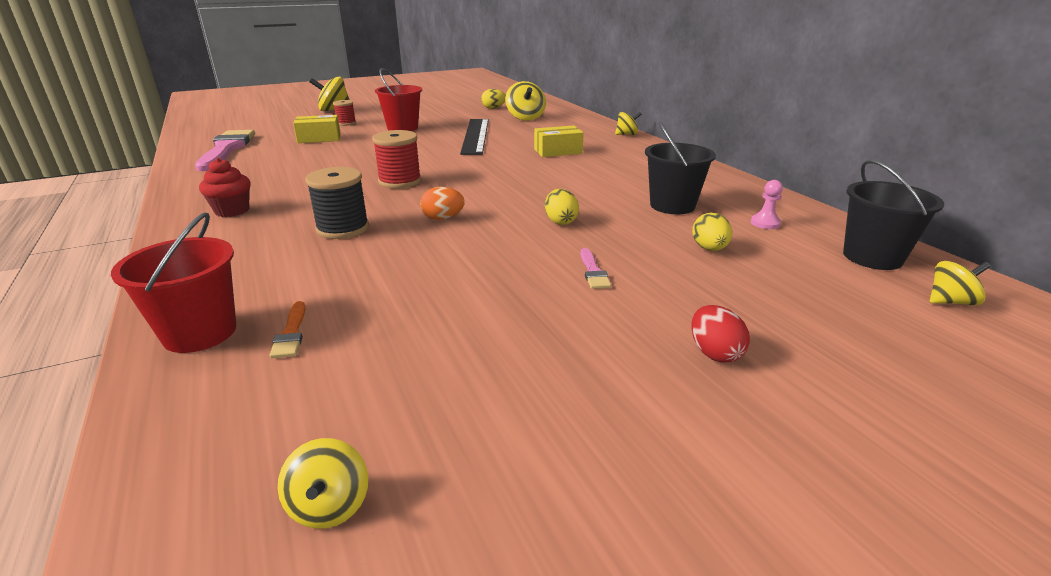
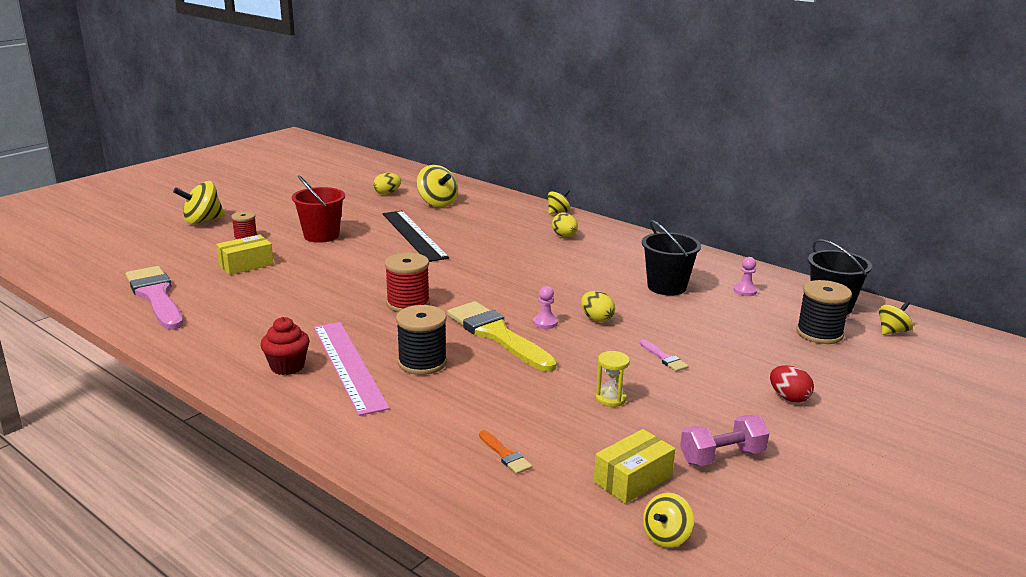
camera: 25 degrees left, 5 degrees down
(200, 332) = (434, 472): red bucket -> none
(279, 219) = (349, 365): none -> pink ruler
(330, 505) = (666, 537): yellow spinning top -> yellow spinning top turned 75 degrees clockwise
(443, 218) = (497, 335): orange egg -> yellow brush
(481, 301) = (610, 398): none -> yellow hourglass
(503, 216) = (545, 323): none -> pink pawn
(539, 408) = (722, 457): none -> pink dumbbell
(558, 151) = (516, 243): yellow box -> yellow box (633, 479)
(709, 249) = (725, 322): yellow egg -> yellow egg (564, 236)
(829, 284) = (819, 333): none -> black spool

